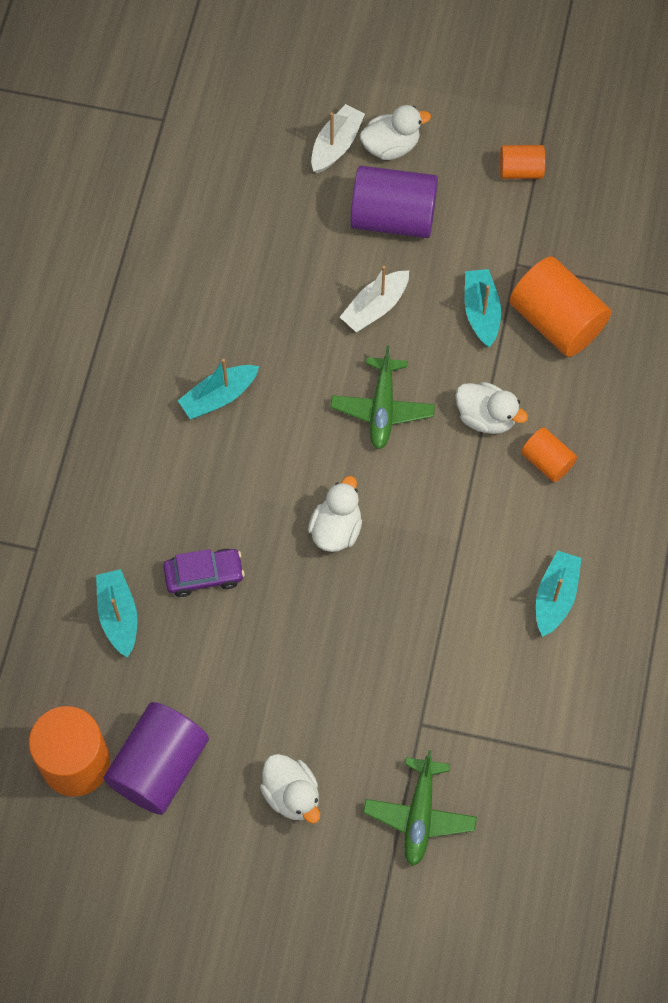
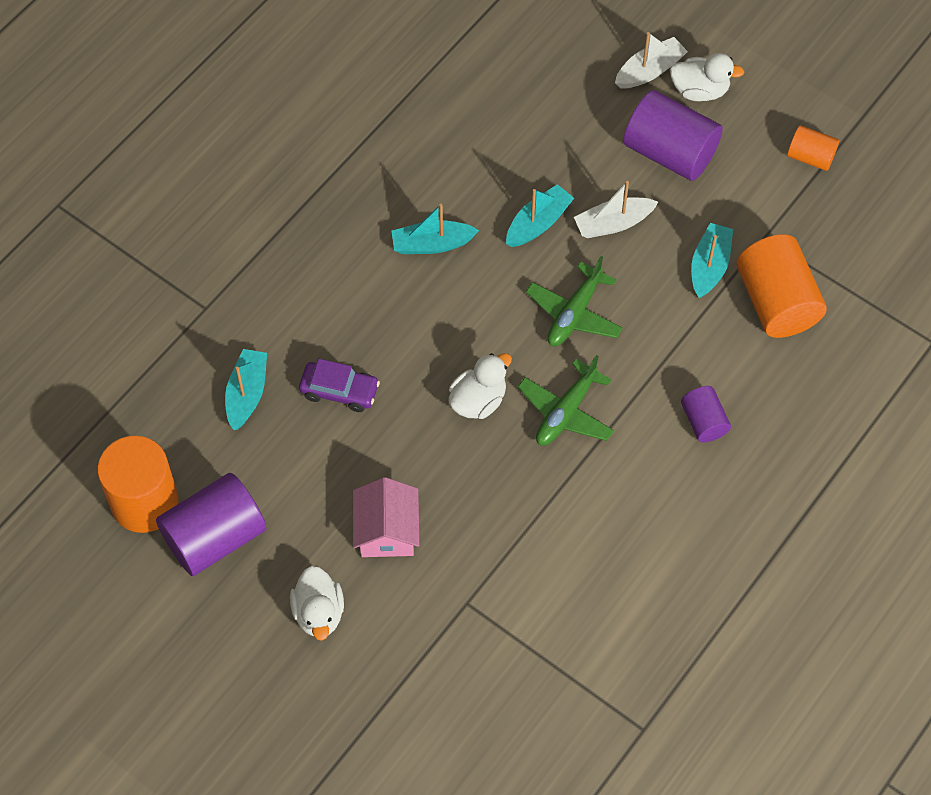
camera: 25 degrees right, 5 degrees down
(314, 689) = (387, 531): none -> pink house
(419, 815) = (424, 682): green plane -> green plane (566, 412)
(486, 417) = (666, 360): white duck -> none
(547, 461) = (703, 422): orange cylinder -> purple cylinder
(555, 597) = (649, 544): turquoise boat -> turquoise boat (538, 223)

